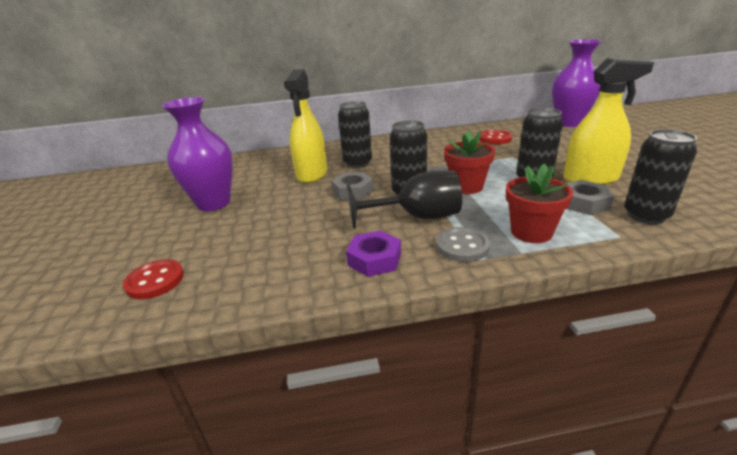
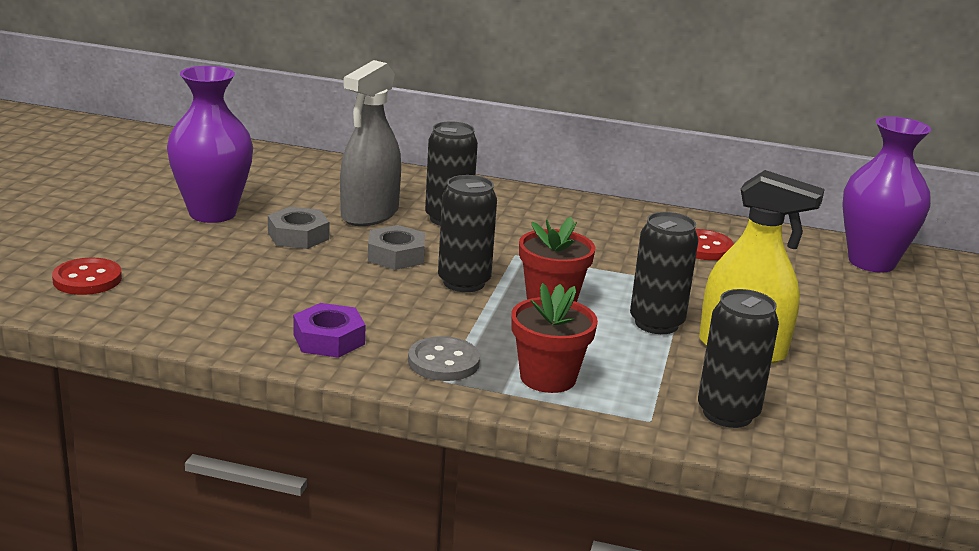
camera: 20 degrees right, 5 degrees down
(312, 174) = (369, 214): yellow spray bottle -> grey spray bottle
(417, 217) = (434, 314): black goblet -> none
(583, 203) = (673, 372): grey nut -> grey nut (298, 236)

